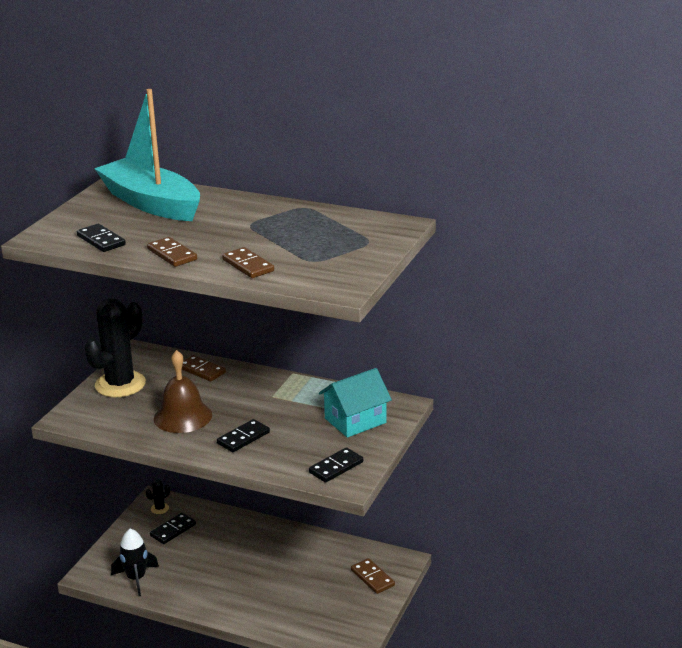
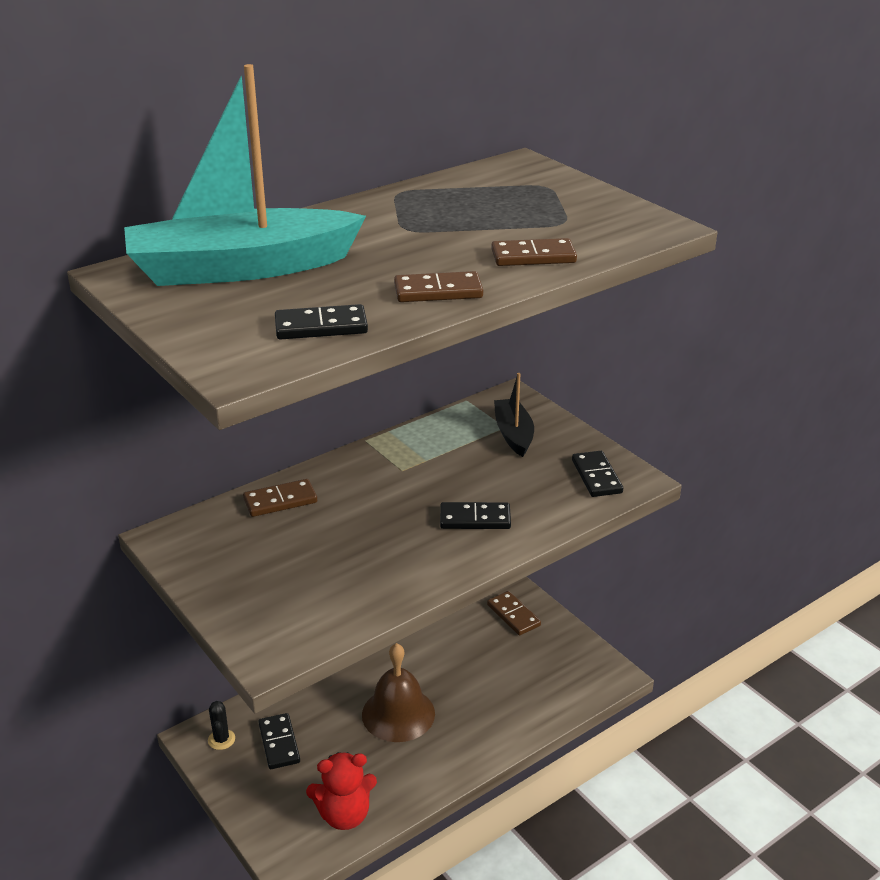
camera: 60 degrees left, 5 degrees up
(120, 384) = (234, 578): black cactus -> none
(136, 578) = (344, 815): black rocket -> red teddy bear
(183, 416) = (376, 549): brown bell -> brown bell (398, 714)
(243, 438) = (475, 519): black domino -> black domino turned 75 degrees counterclockwise
(355, 421) = (513, 434): turquoise house -> black boat
(372, 578) = (513, 615): brown domino -> brown domino turned 60 degrees clockwise

